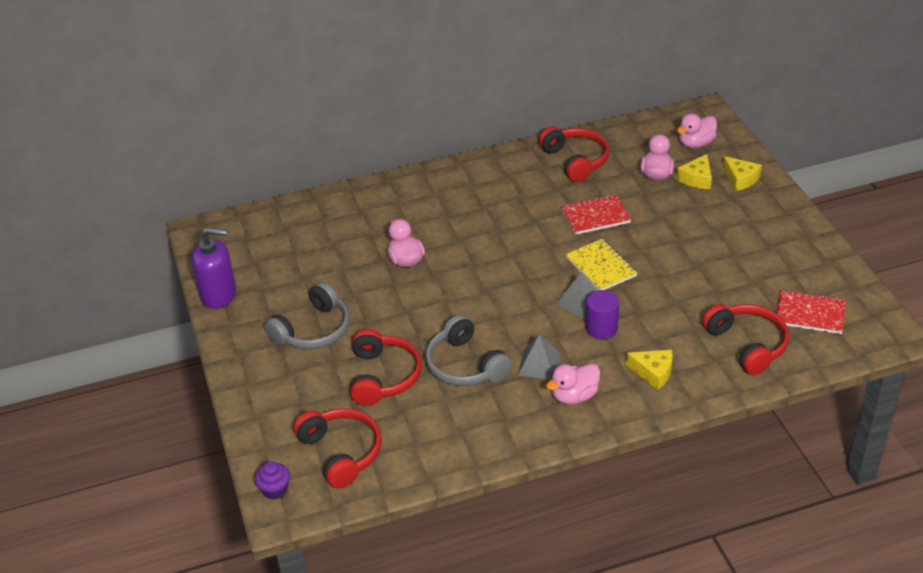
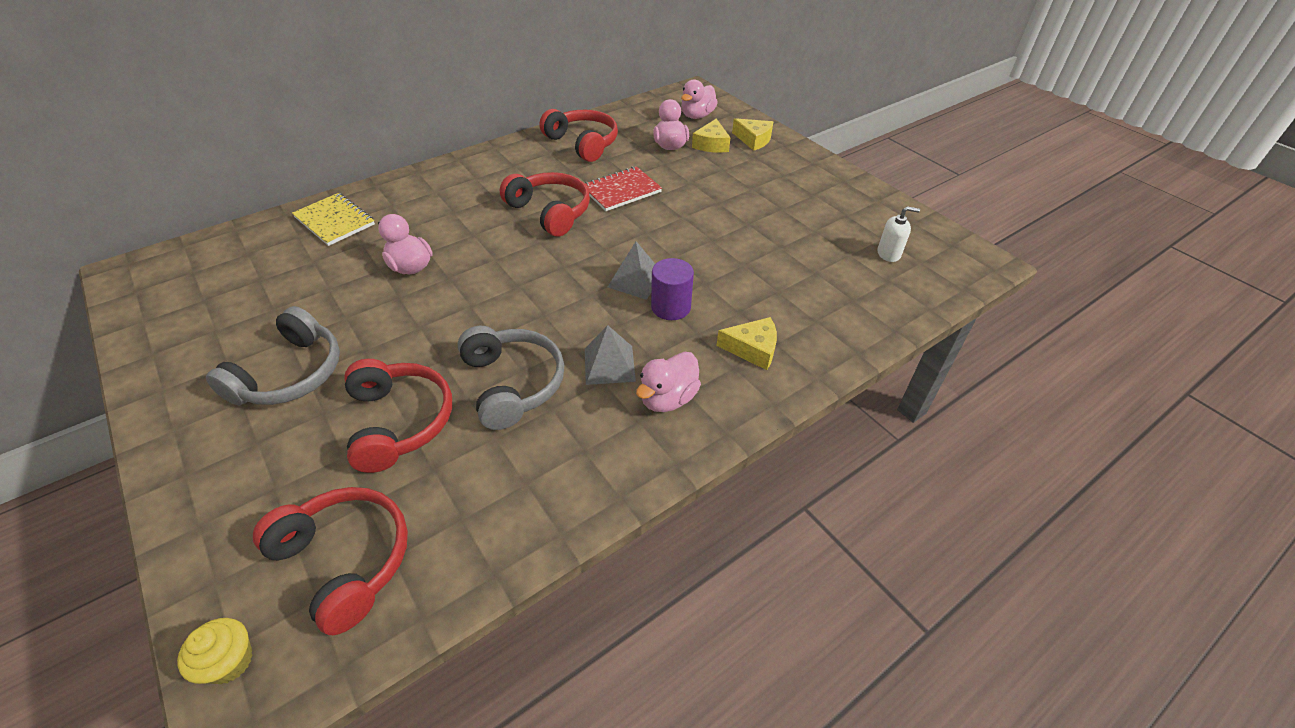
camera: 20 degrees left, 5 degrees up
(219, 295) = (148, 349): purple soap dispenser -> none
(275, 490) = (230, 661): purple cupcake -> yellow cupcake
(465, 365) = (512, 384): grey headphones -> grey headphones turned 150 degrees counterclockwise
(601, 267) = (645, 240): yellow notebook -> yellow notebook (334, 221)
(747, 345) = (842, 297): red headphones -> red headphones (550, 212)
(810, 314) = (888, 254): red notebook -> white soap dispenser

